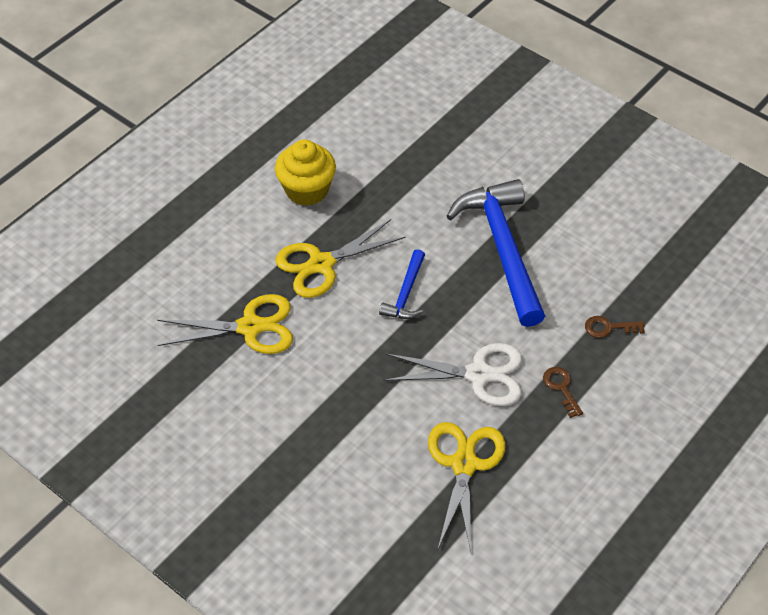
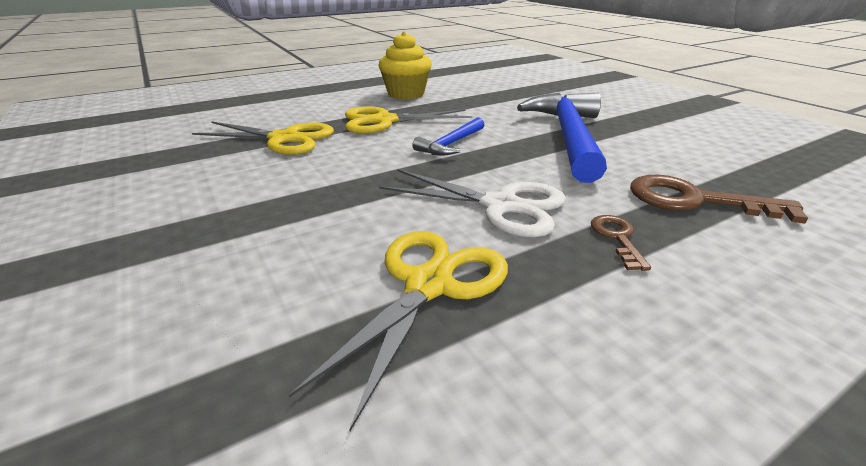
camera: 20 degrees right, 20 degrees down
(608, 327) = (695, 200): brown key -> brown key, size x1.87

